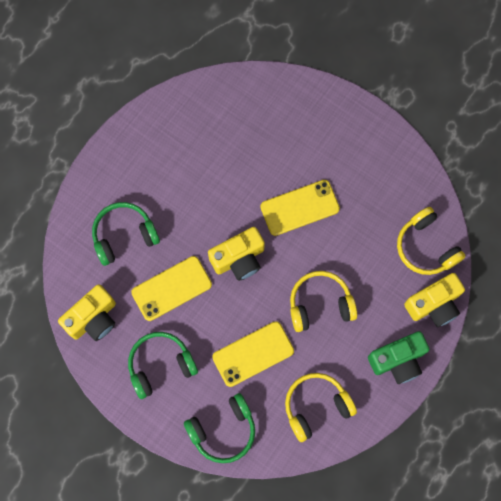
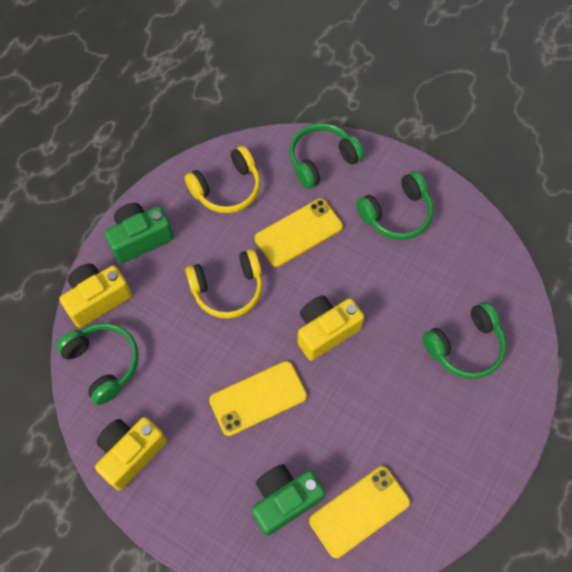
camera: 175 degrees right, 10 degrees down
(93, 318) = (479, 254): yellow camera -> yellow camera (131, 453)
(171, 288) = (398, 292): yellow phone -> yellow phone (359, 511)
(285, 130) = (284, 500): none -> green camera
(426, 247) = (103, 363): yellow headphones -> green headphones

